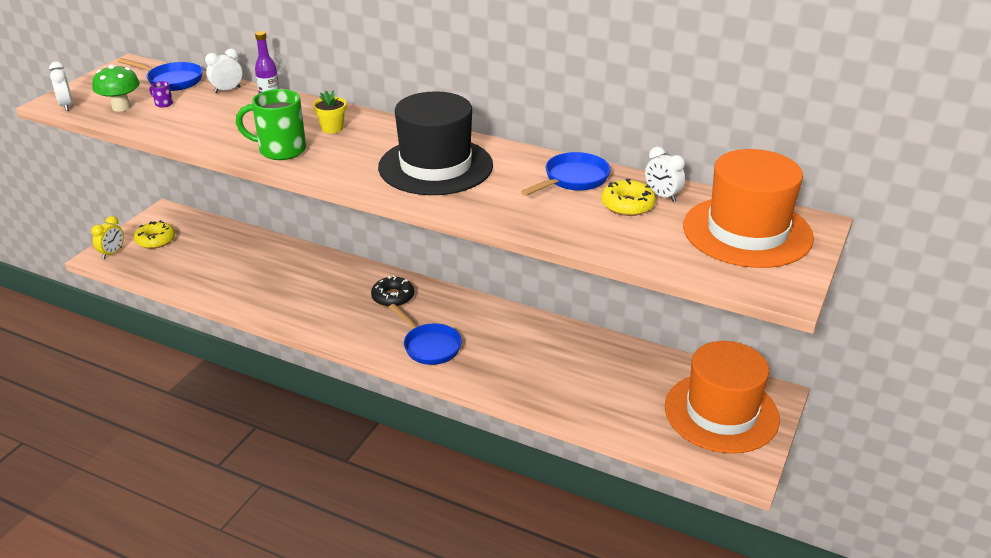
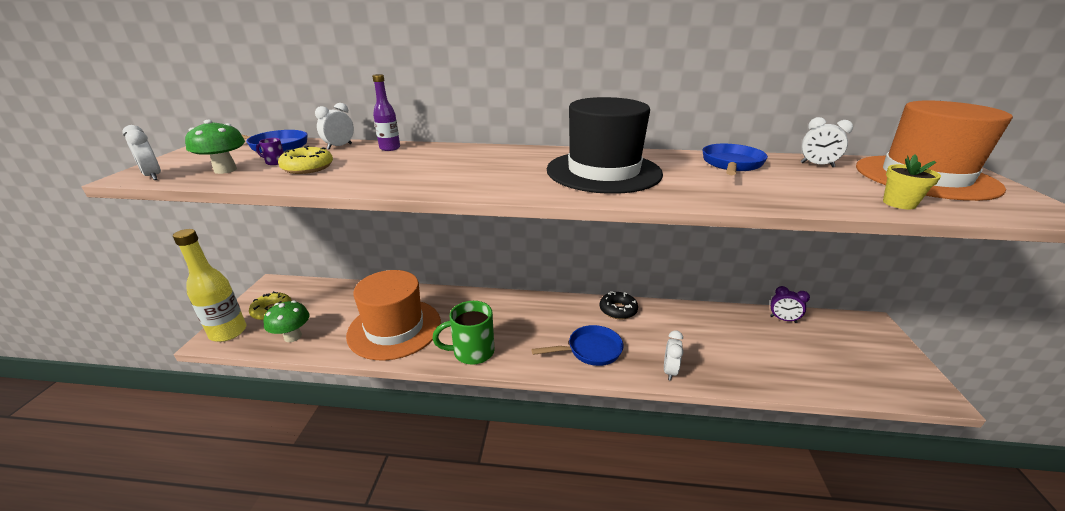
camera: 20 degrees left, 5 degrees down
(112, 253) = (228, 332): yellow clock -> yellow bottle
(165, 269) = (293, 336): none -> green mushroom
(280, 150) = (436, 180): green mug -> green mug (472, 352)
(332, 128) = (471, 159): yellow flower pot -> yellow flower pot (899, 203)
(393, 297) = (526, 314): black donut -> black donut (618, 310)
(429, 346) = (590, 350): blue pan -> blue pan turned 45 degrees counterclockwise
(491, 383) = (669, 371): none -> white clock
(627, 205) = (804, 174): yellow donut -> yellow donut (308, 167)
(669, 366) = (783, 319): none -> purple clock
(721, 412) = (858, 348): orange hat -> orange hat (394, 328)

